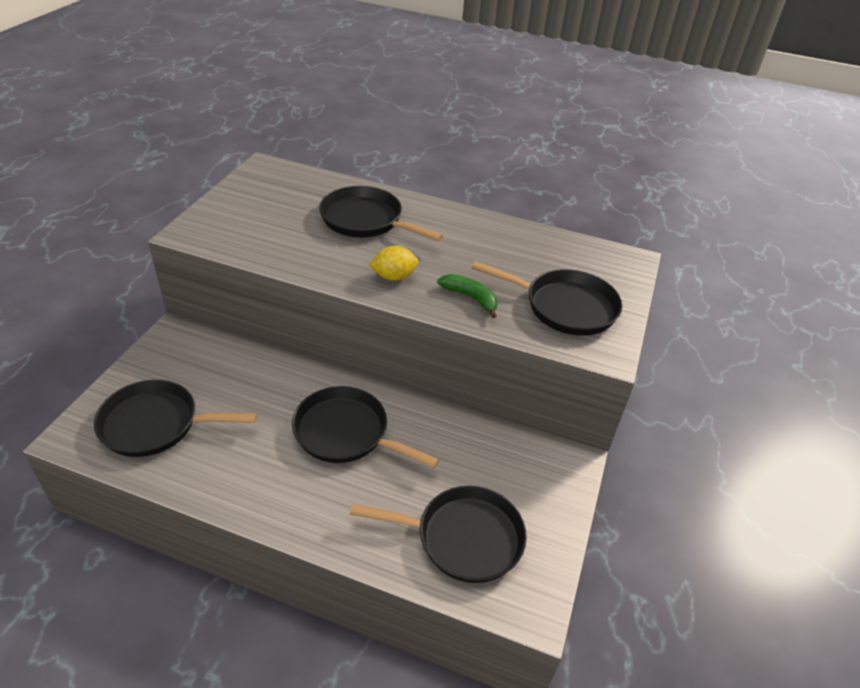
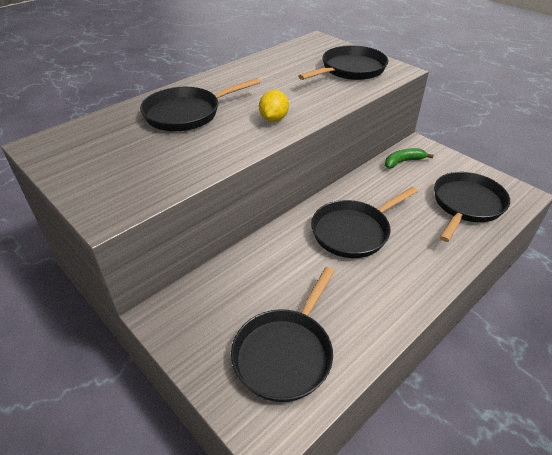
camera: 60 degrees left, 0 degrees up
(470, 298) = (320, 96): green banana -> green banana (403, 162)

